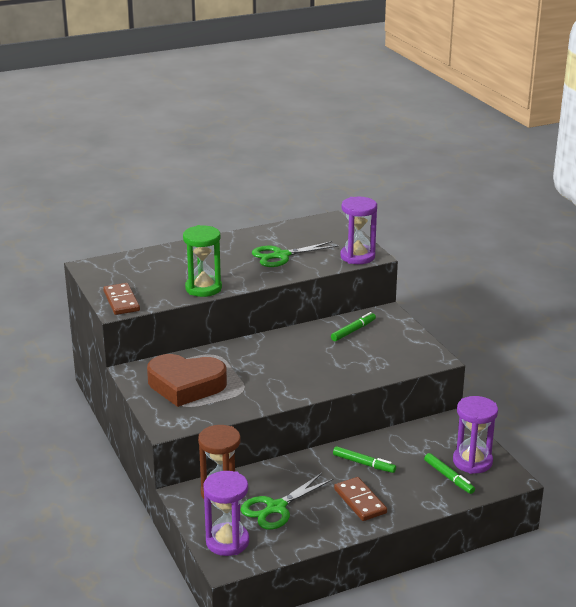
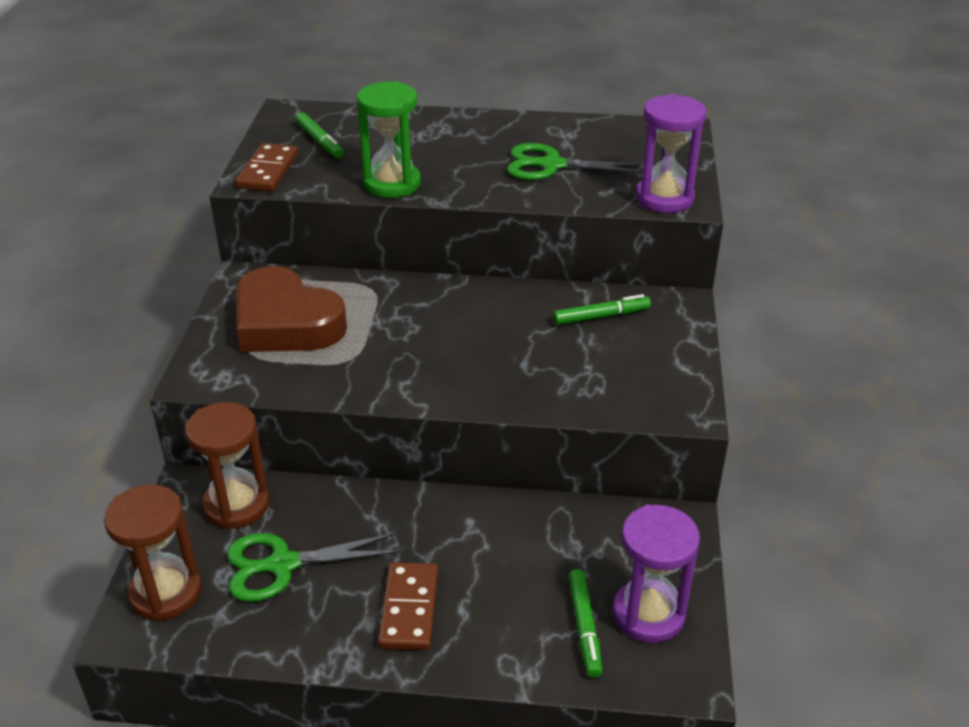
camera: 30 degrees right, 10 degrees up
(227, 542) = (166, 592): purple hourglass -> brown hourglass
(364, 464) = (474, 543): green marker -> green marker (319, 141)

